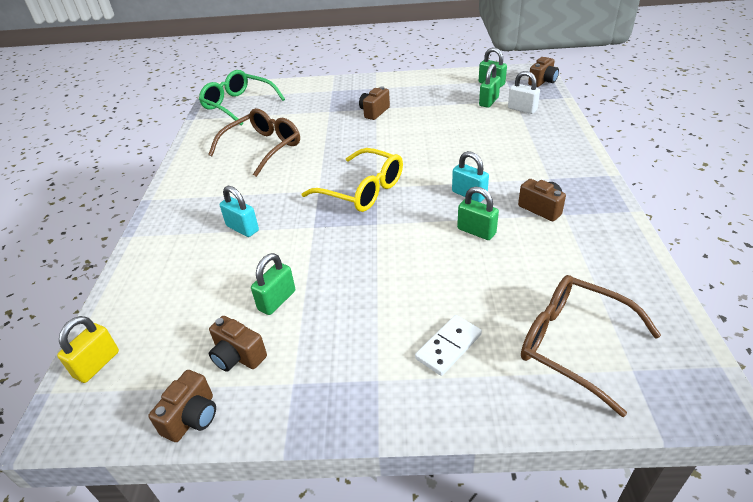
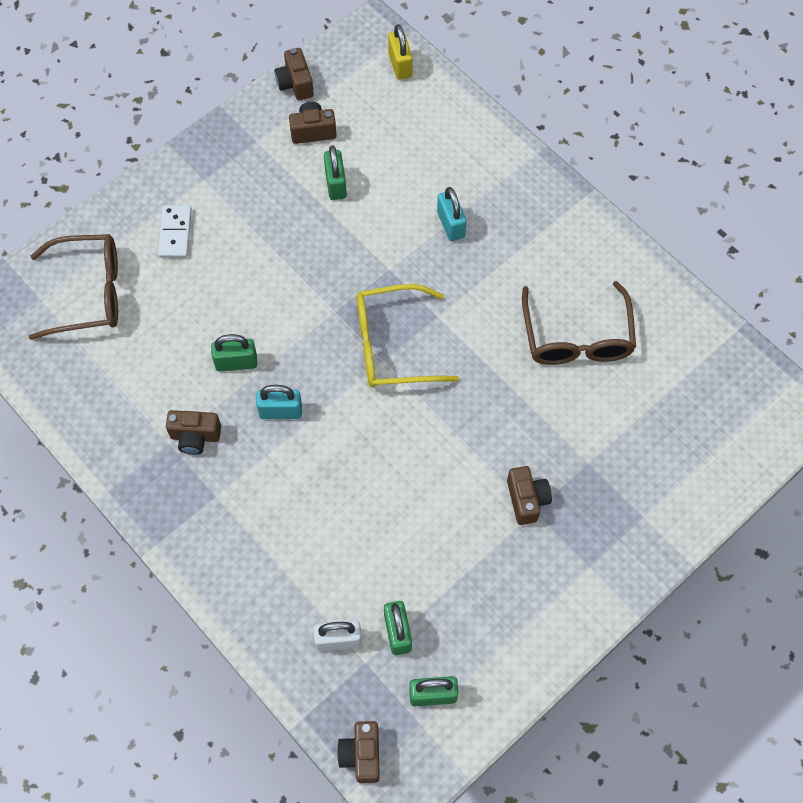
camera: 135 degrees right, 25 degrees up
(238, 105) = (724, 395): green glasses -> none
(242, 228) = (450, 224): turquoise padlock -> turquoise padlock turned 75 degrees clockwise

